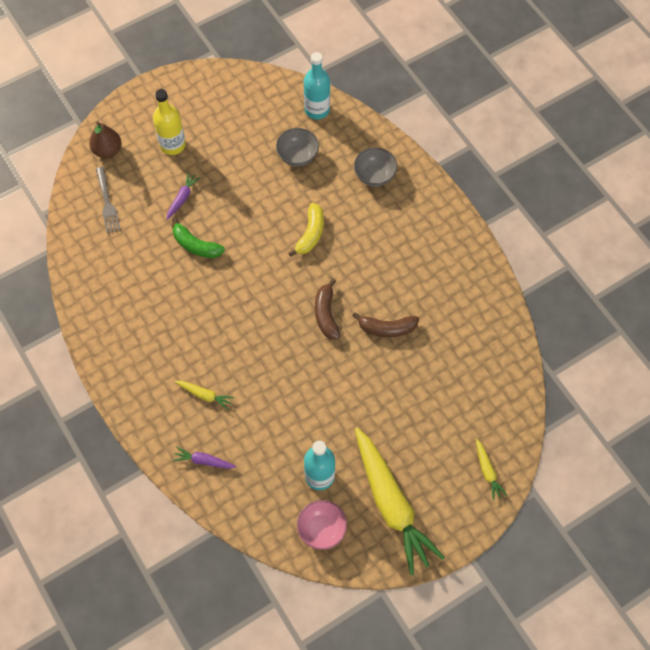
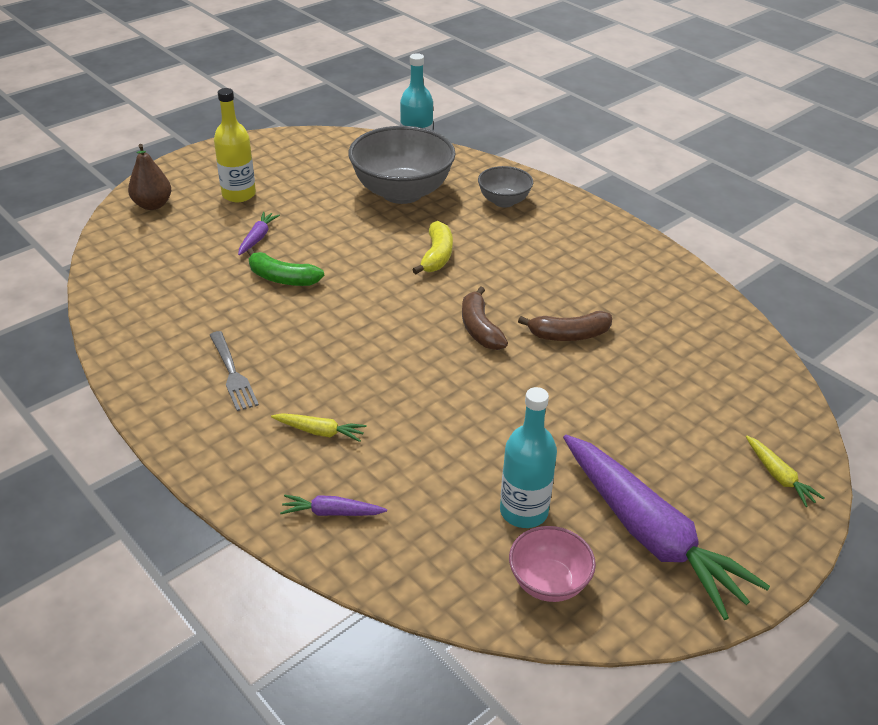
camera: 10 degrees left, 25 degrees down
(107, 202) = (154, 249): grey fork -> grey fork (232, 373)
(297, 156) = (402, 192): grey bowl -> grey bowl, size x1.91
(391, 503) = (649, 534): yellow carrot -> purple carrot

